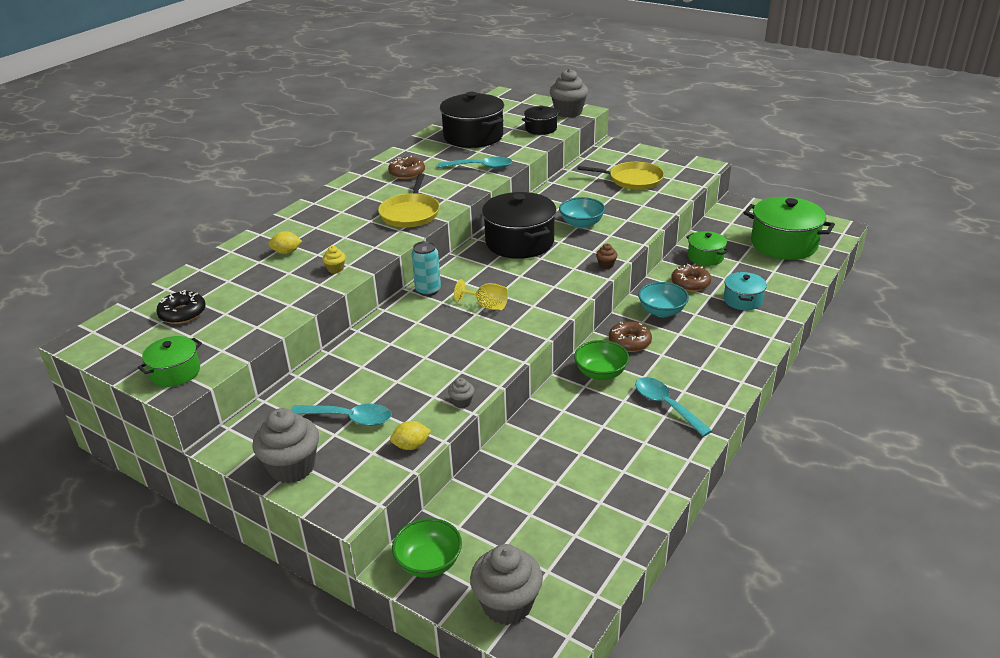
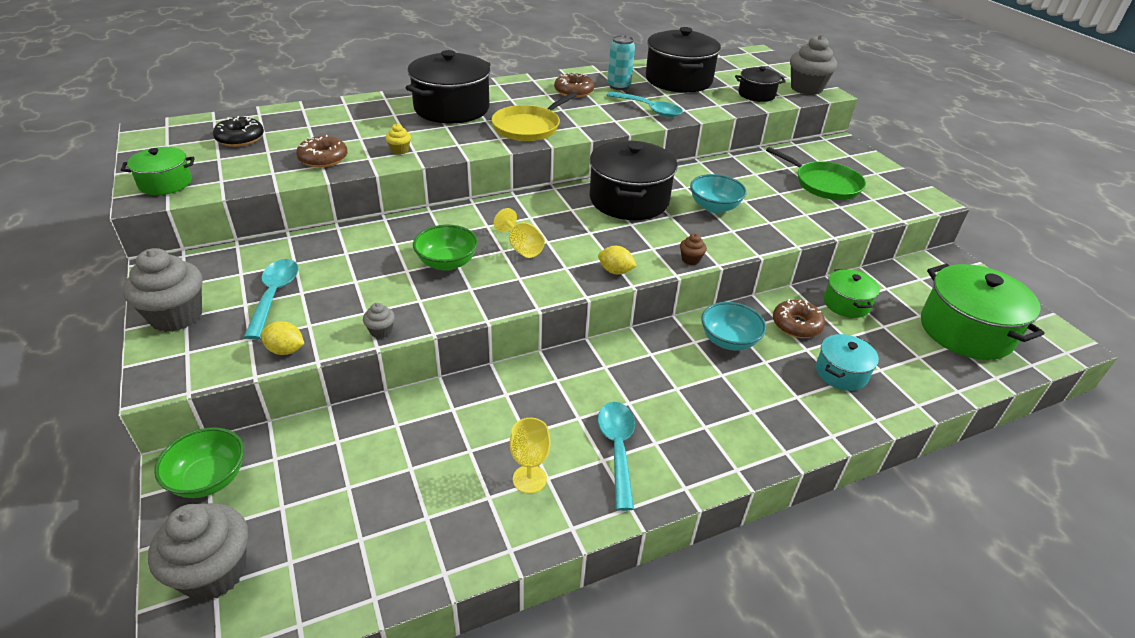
camera: 30 degrees right, 5 degrees up
(286, 252) = (383, 121): yellow lemon -> yellow lemon (615, 271)
(329, 221) = (452, 108): none -> black pot
(349, 418) = (274, 295): turquoise spoon -> turquoise spoon turned 135 degrees counterclockwise
(428, 290) = (488, 209): turquoise can -> turquoise can (618, 86)
(600, 373) = (588, 375): green bowl -> green bowl (447, 263)
(629, 342) = (656, 357): brown donut -> brown donut (323, 158)
(632, 180) = (824, 184): yellow pan -> green pan
(635, 448) = (529, 479): none -> yellow goblet

